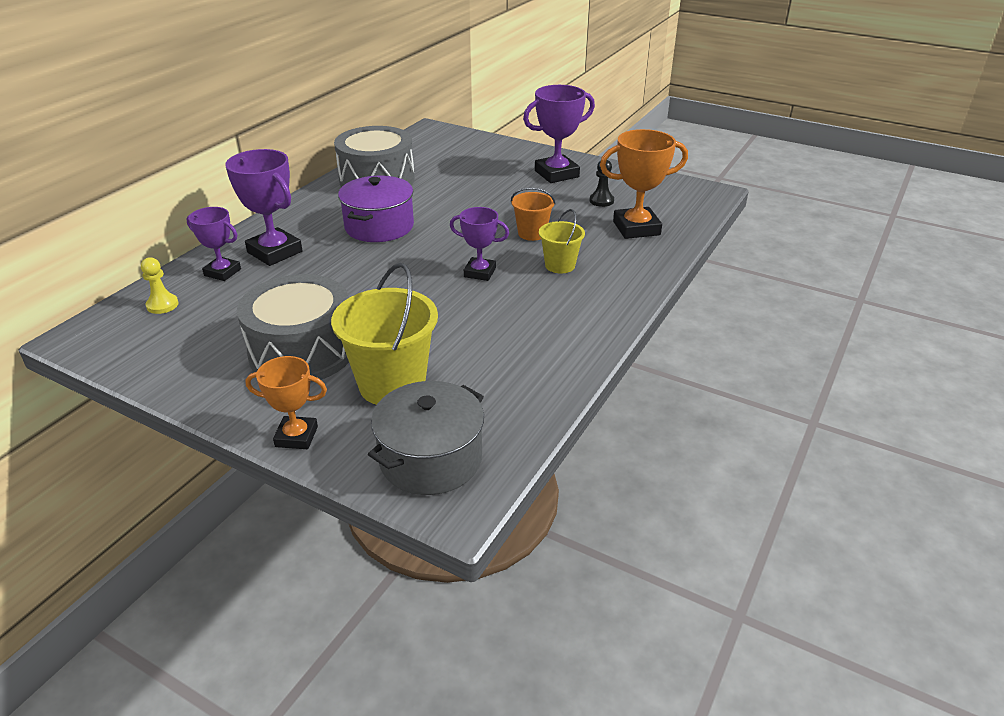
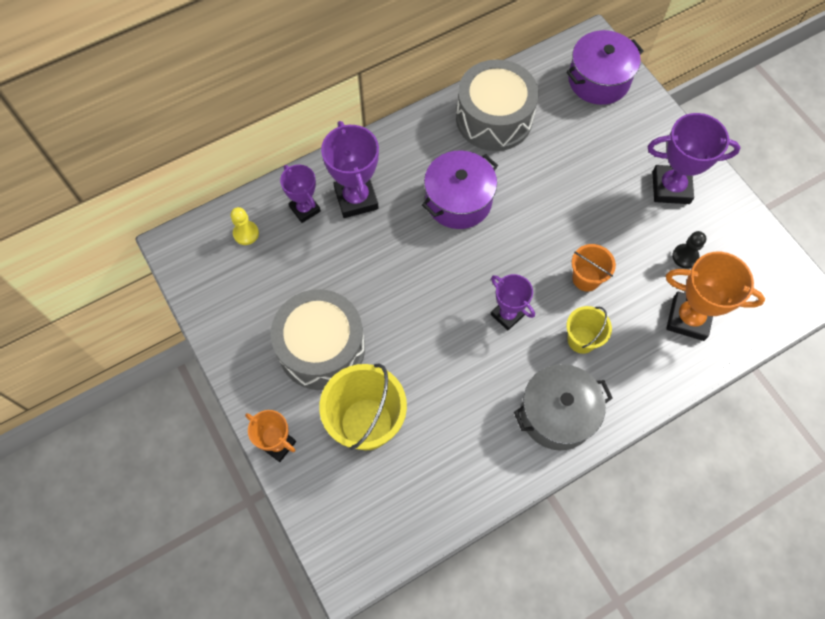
camera: 30 degrees right, 30 degrees up
(430, 459) = (354, 519): grey pot -> grey pot (557, 414)
(451, 143) = (598, 80): none -> purple pot

